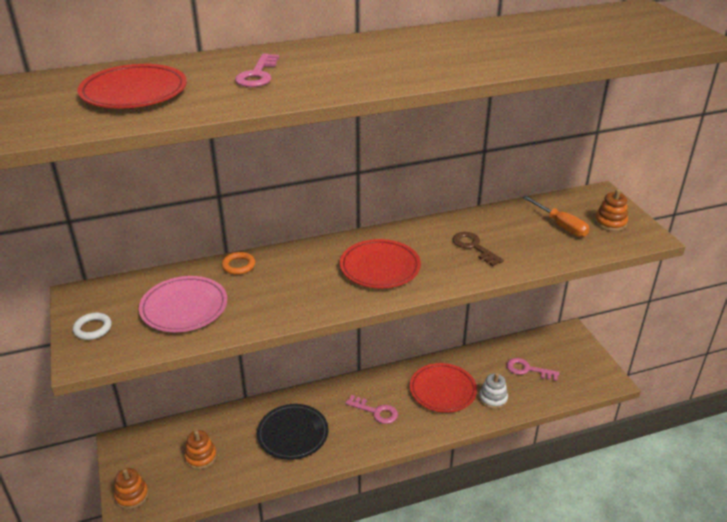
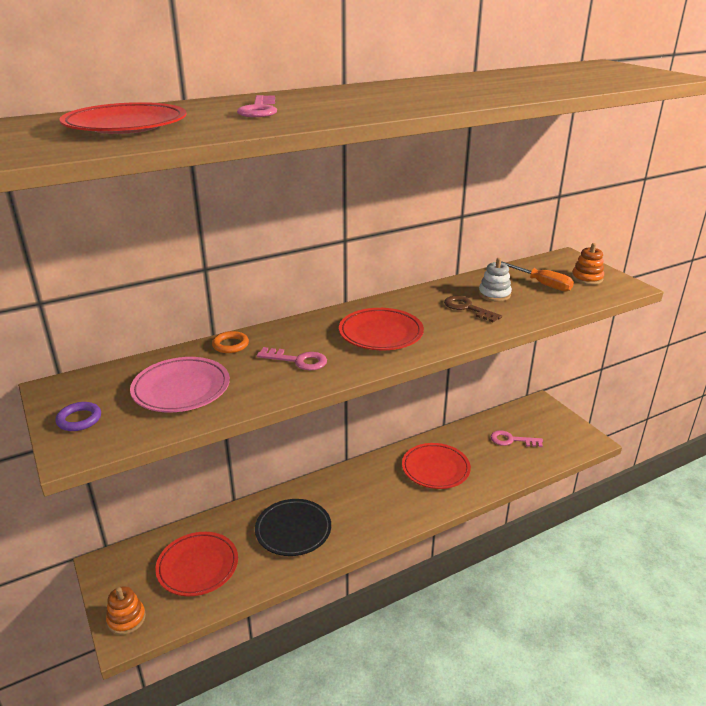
camera: 10 degrees left, 5 degrees down
(93, 328) = (79, 419): white ring -> purple ring
(201, 457) = (198, 567): orange stacking toy -> red plate
(376, 411) = (374, 497): pink key -> pink key (298, 360)
(493, 398) = (486, 470): white stacking toy -> white stacking toy (494, 294)

